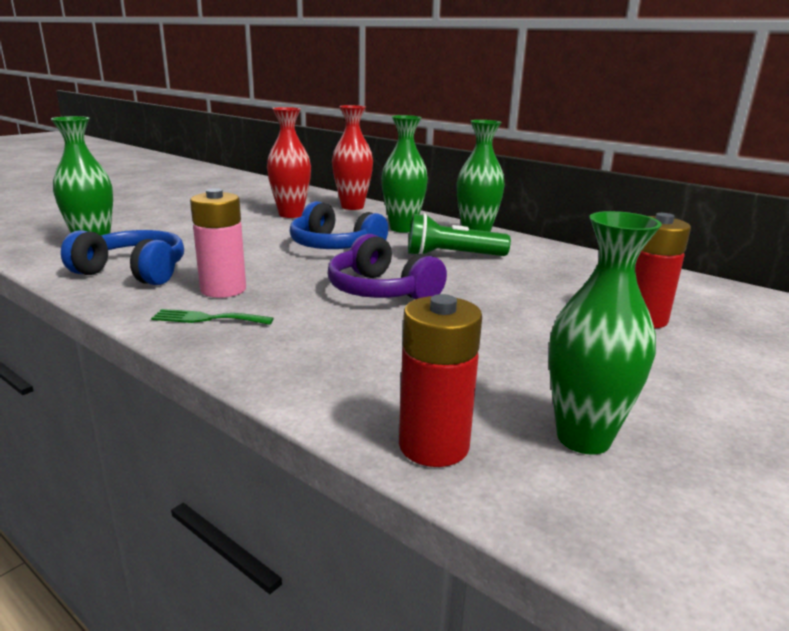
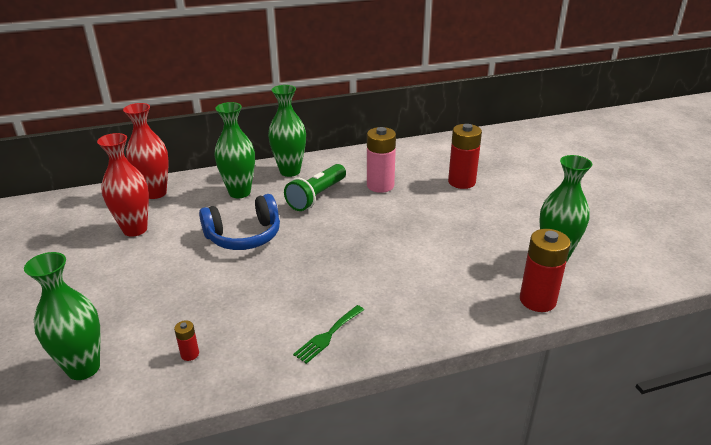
camera: 55 degrees left, 10 degrees up
(133, 272) = (190, 354): blue headphones -> red battery
(223, 289) = (280, 314): pink battery -> pink battery (380, 185)
(381, 291) = (349, 247): purple headphones -> none

